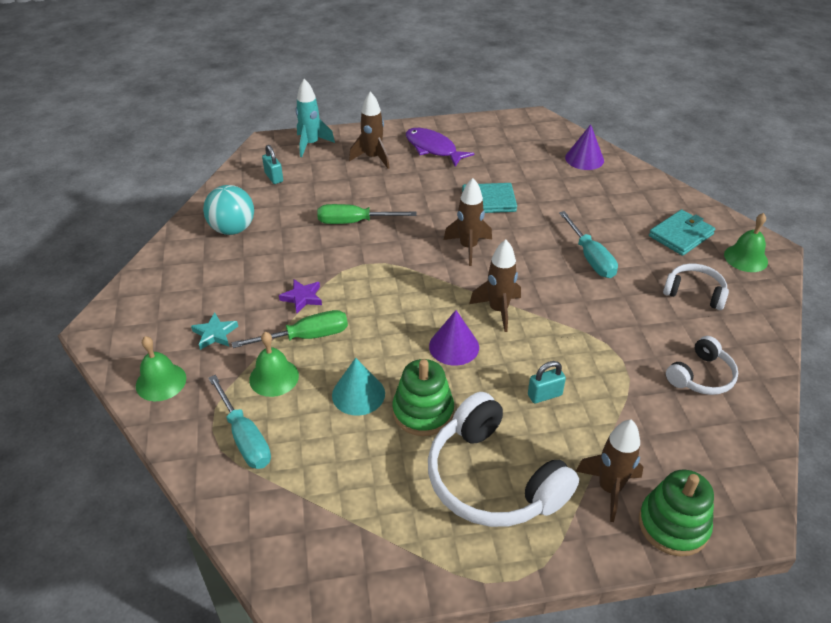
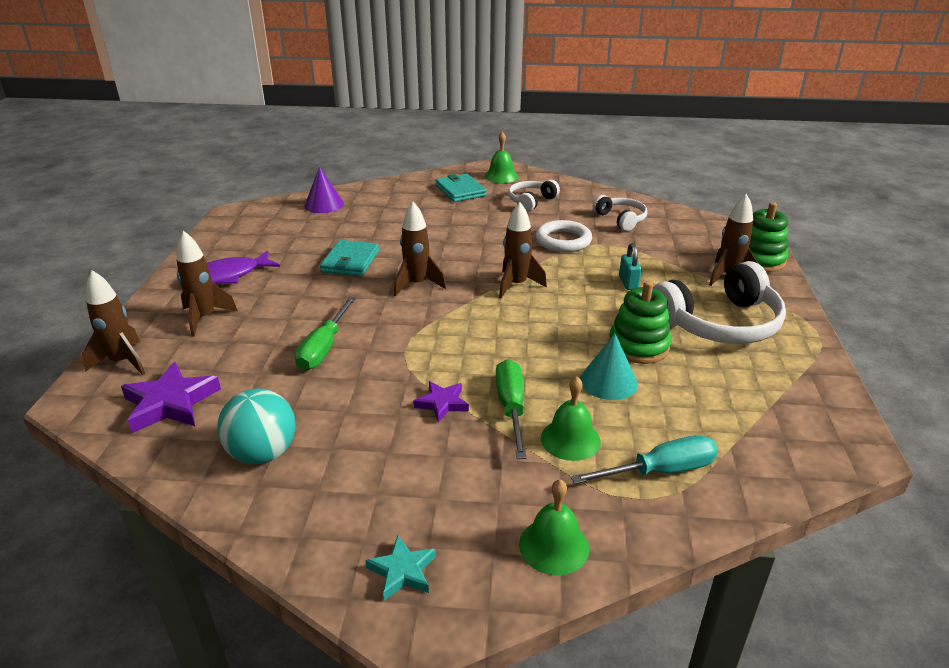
camera: 75 degrees left, 10 degrees down
(215, 334) = (478, 485): turquoise star -> turquoise star (402, 571)
(274, 177) = (170, 403): turquoise padlock -> purple star
(311, 144) = (122, 362): turquoise rocket -> brown rocket
(454, 346) = (557, 316): purple cone -> none
(590, 258) = (467, 230): turquoise screwdriver -> none
(612, 331) = (563, 241): none -> white ring

